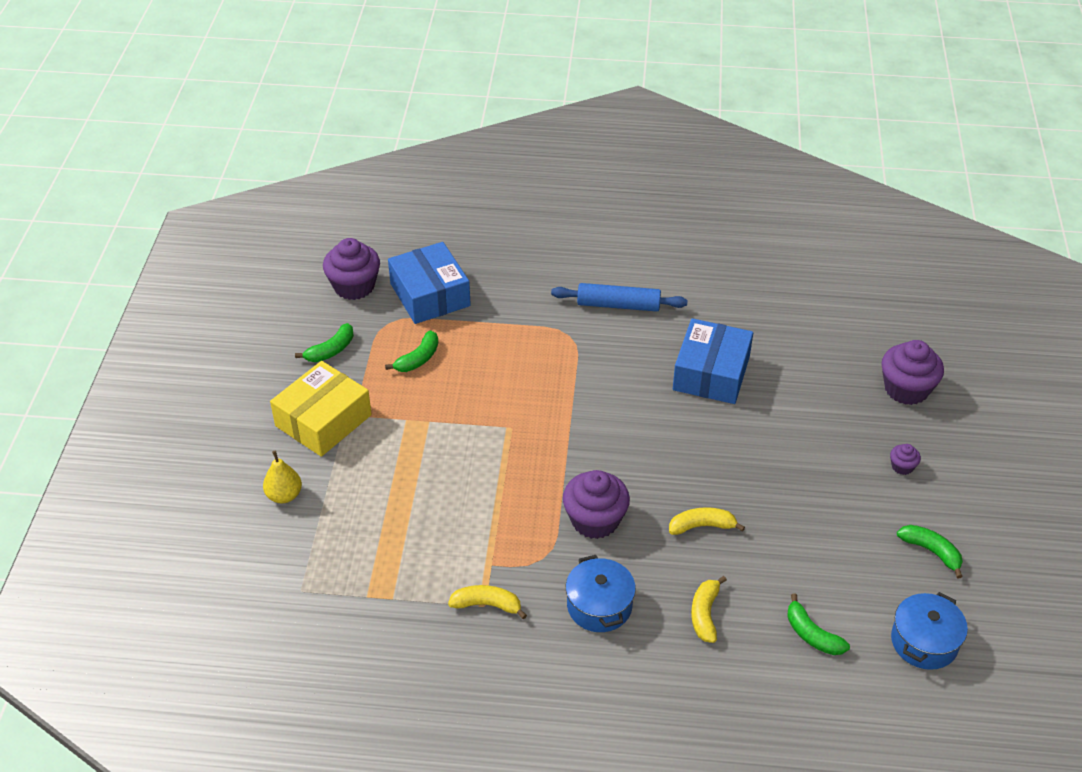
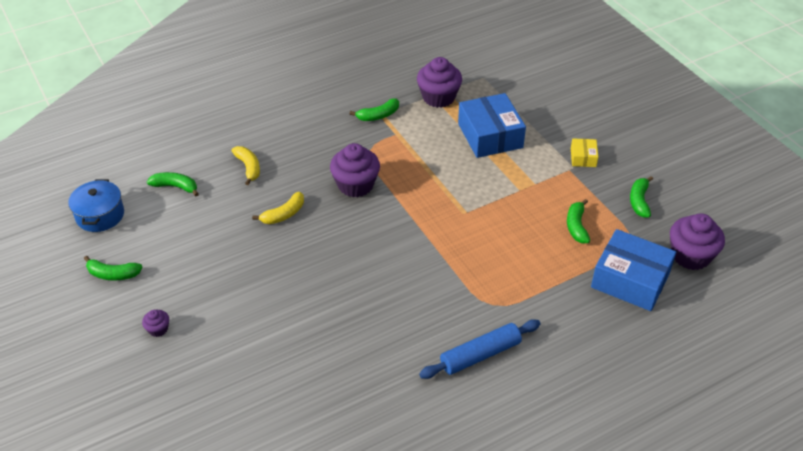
camera: 145 degrees right, 0 degrees up
(284, 495) = (549, 110): yellow pear -> none
(323, 420) = (583, 157): yellow box -> yellow box, size x0.48
(487, 605) = (378, 115): yellow banana -> green banana
(599, 606) = (315, 143): blue pot -> none
(711, 373) = (355, 331): blue box -> blue box (490, 135)
(906, 389) = (181, 406): purple cupcake -> purple cupcake (438, 97)

